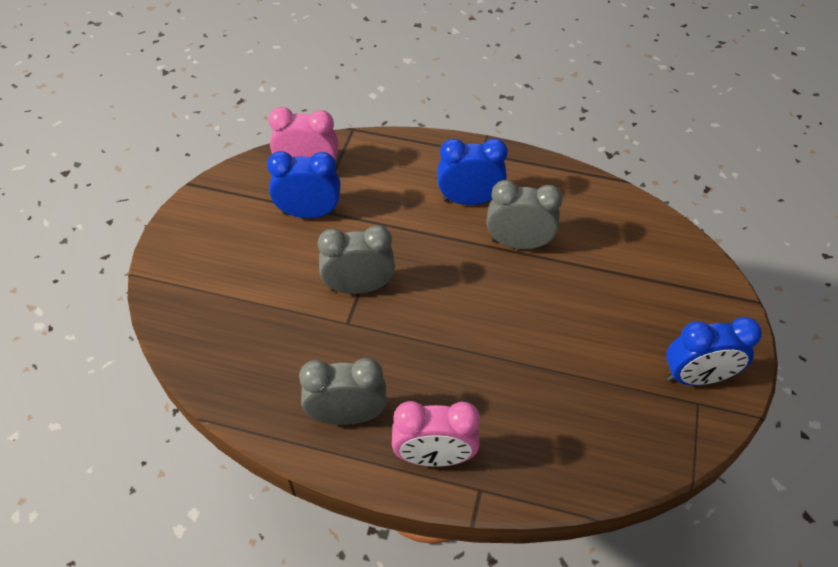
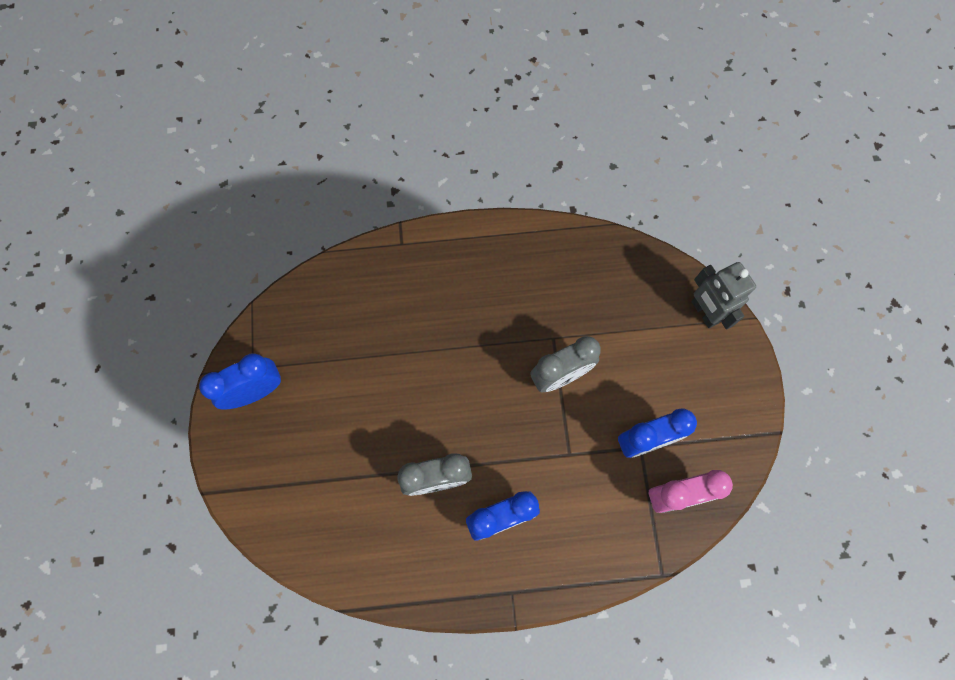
camera: 160 degrees right, 20 degrees up
(176, 295) = (704, 312): none -> grey robot
(347, 415) = (516, 262): grey clock -> none
(434, 457) = (441, 254): pink clock -> none

